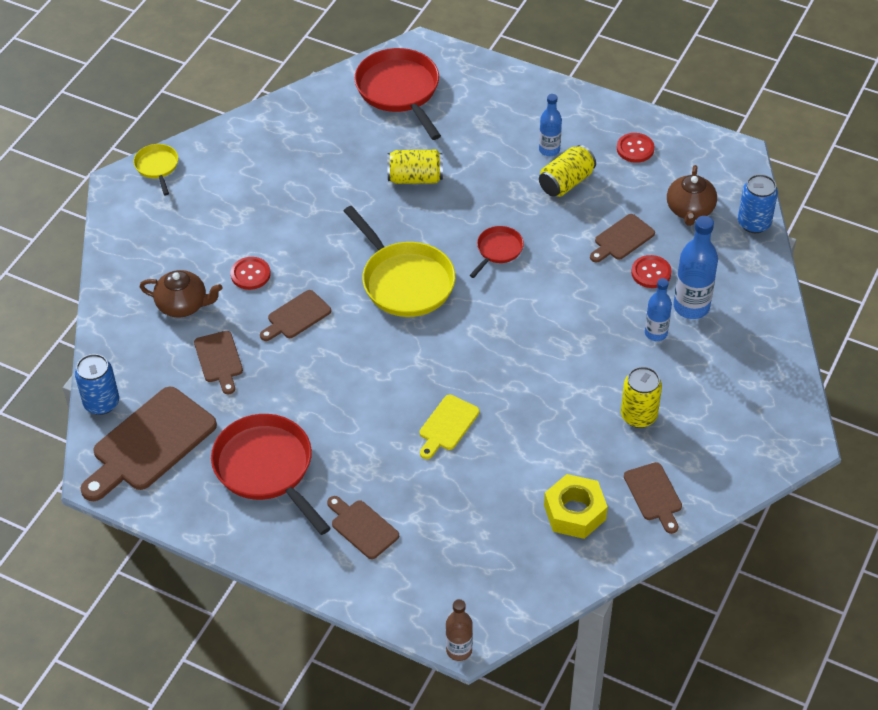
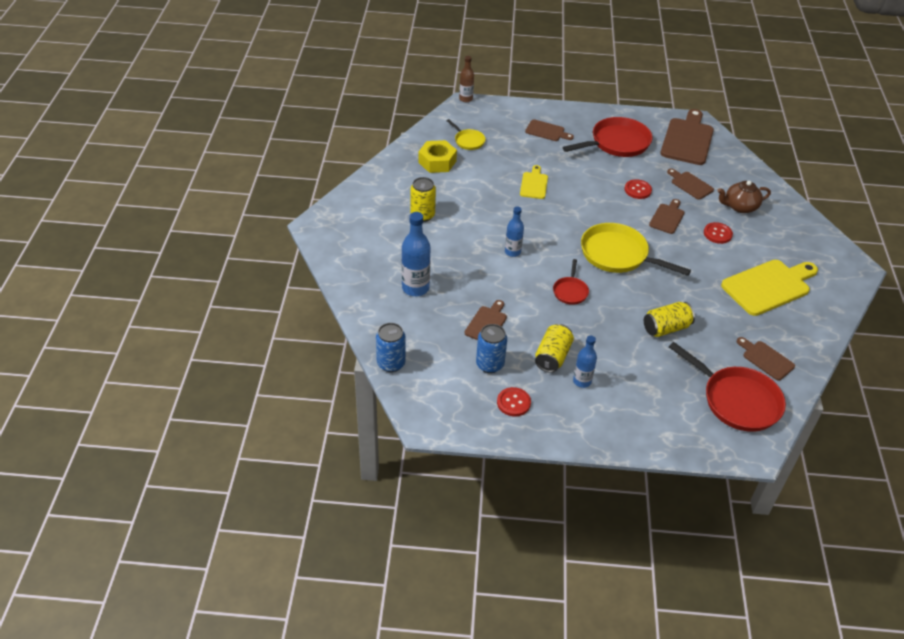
camera: 155 degrees right, 5 degrees down
(101, 403) = (731, 150): blue can -> blue can (490, 364)
(157, 167) = (848, 285): yellow pan -> yellow pan (468, 141)
(251, 191) = (769, 286): none -> yellow cutting board
(267, 469) = (616, 143): red pan -> red pan turned 60 degrees counterclockwise
(651, 273) = (454, 304): red button -> red button (637, 190)
(654, 495) = (396, 179): brown cutting board -> brown cutting board (766, 359)
(656, 333) = (432, 265): blue bottle -> blue bottle (512, 252)
(690, 210) = (445, 360): brown teapot -> none

